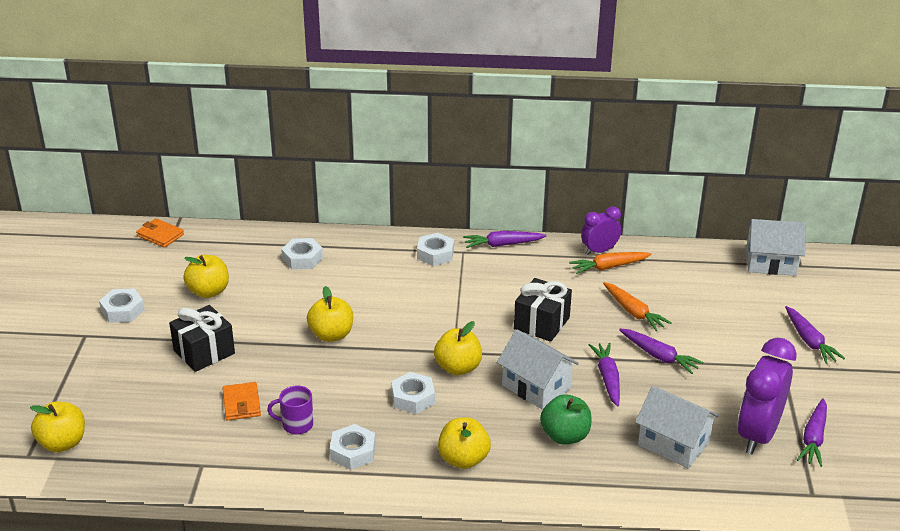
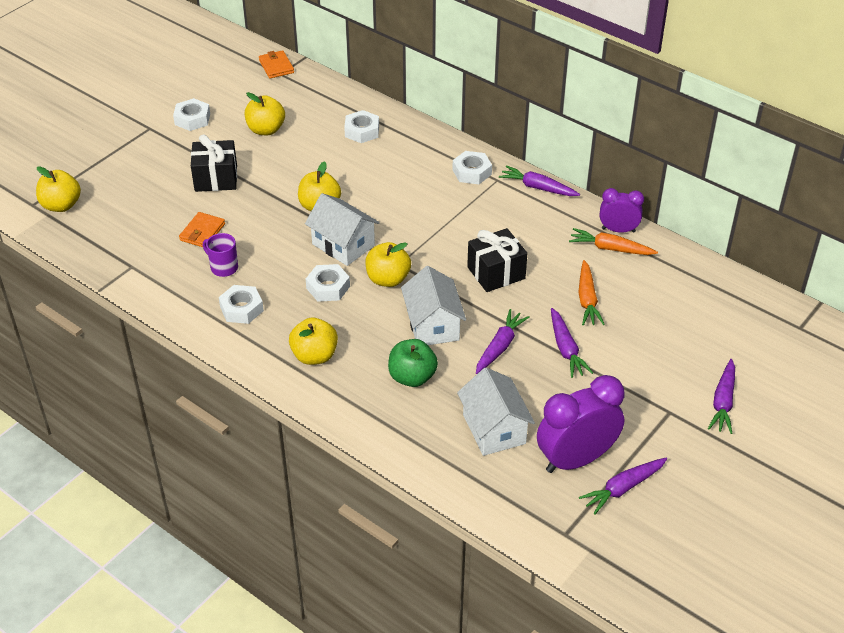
camera: 35 degrees right, 10 degrees up
(770, 263) = (772, 312): white house -> white house (343, 245)

